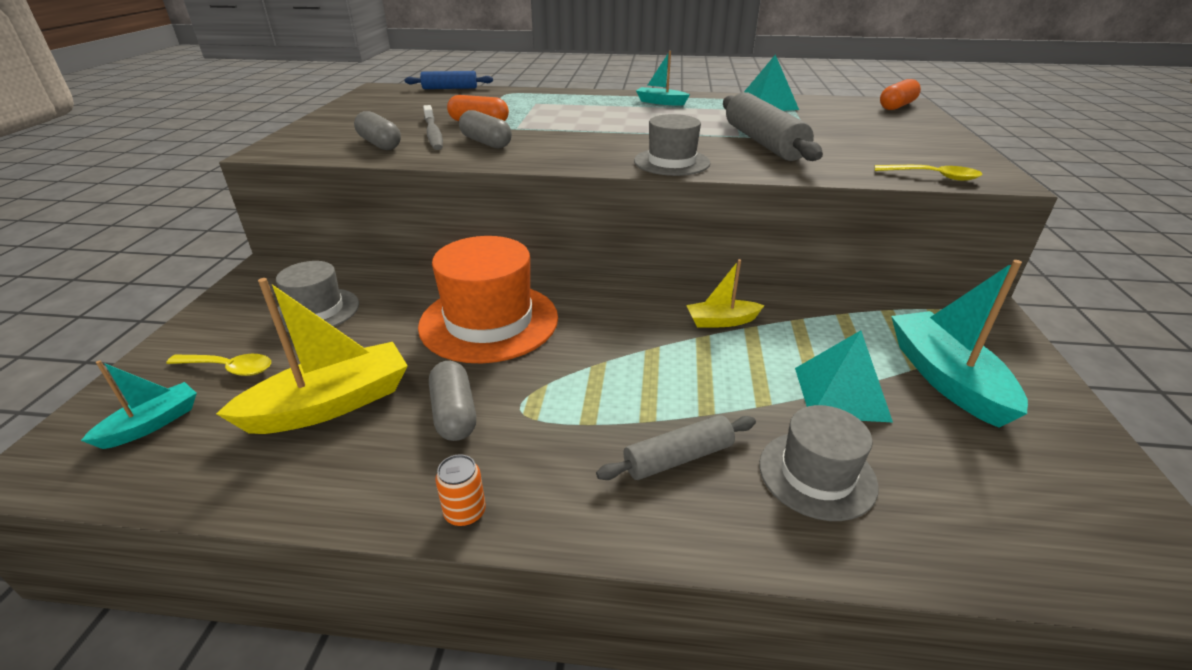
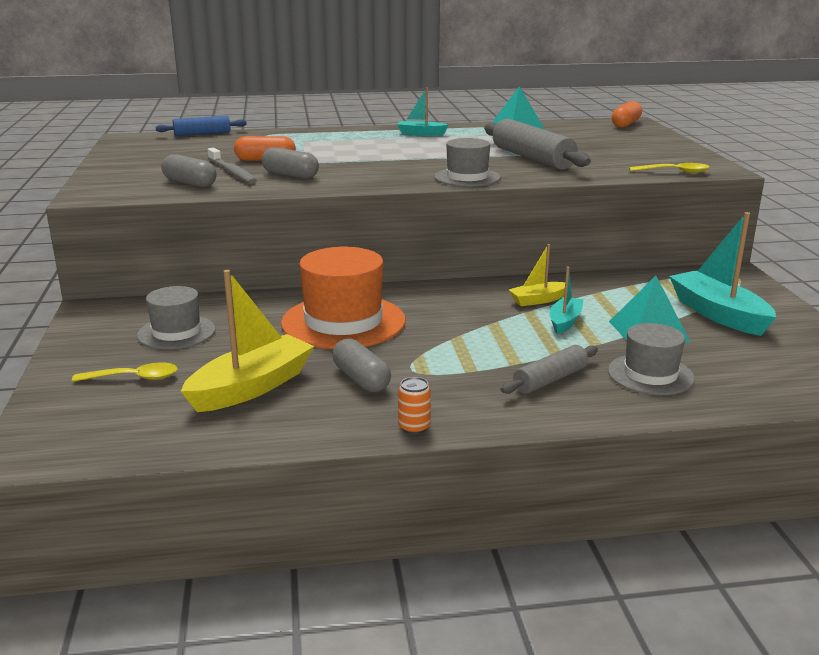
camera: 15 degrees left, 10 degrees down
(152, 424) = (102, 418): turquoise boat -> turquoise boat (565, 321)

